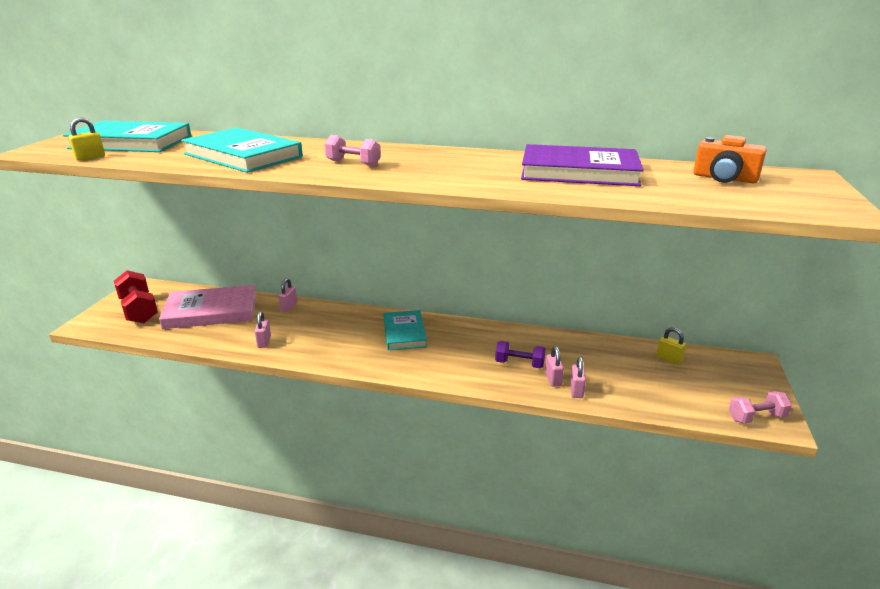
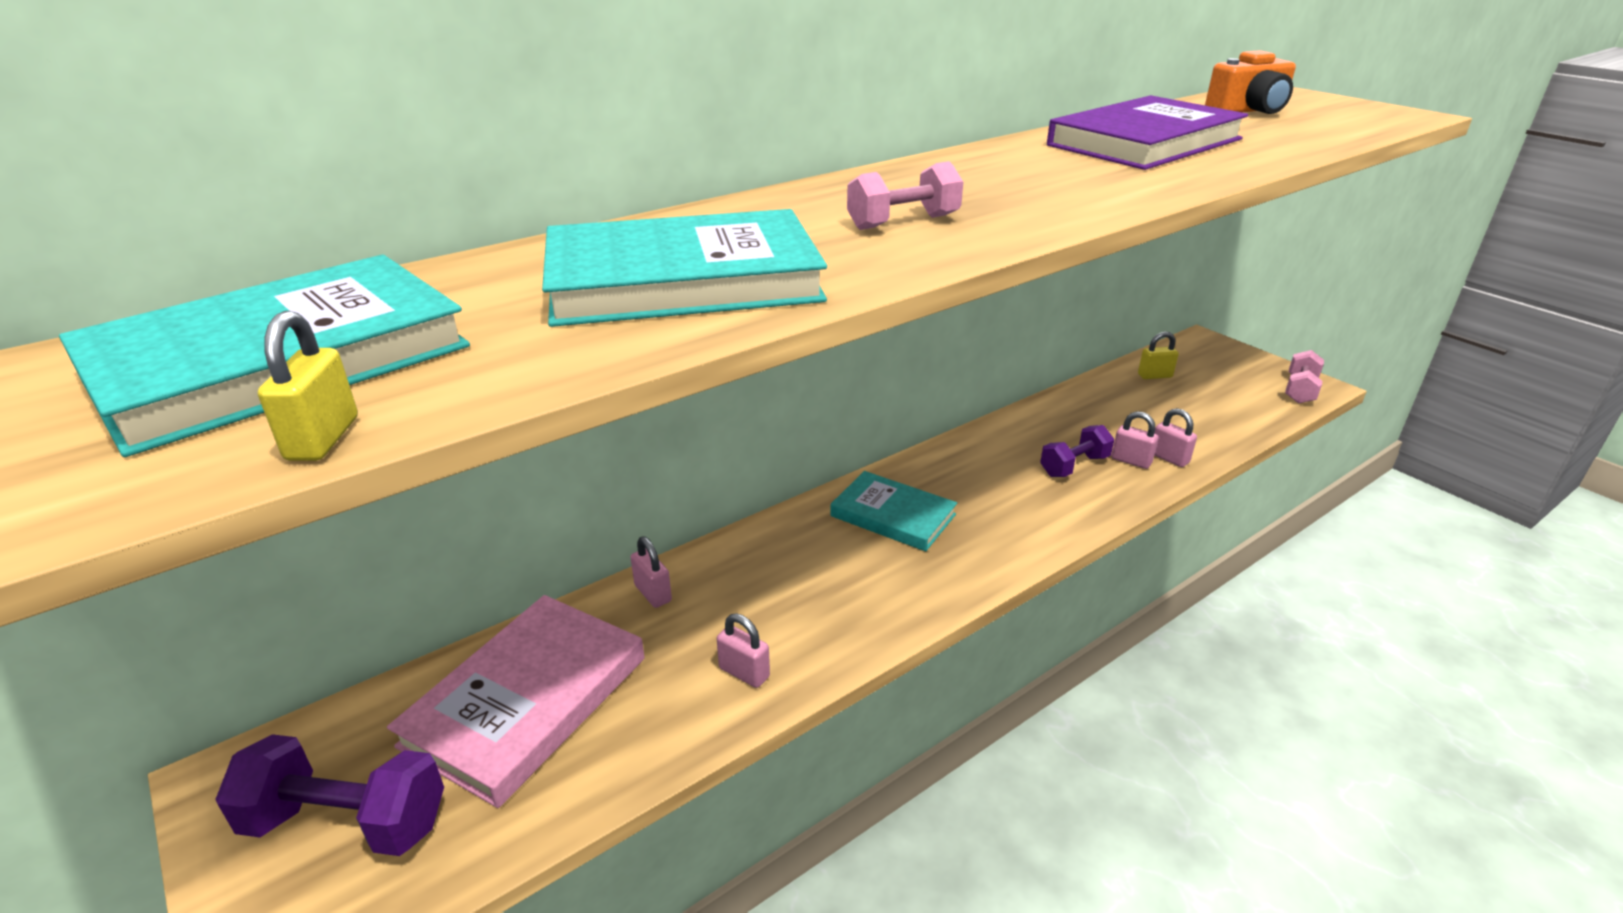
camera: 50 degrees left, 5 degrees up
(139, 310) = (347, 822): red dumbbell -> purple dumbbell

